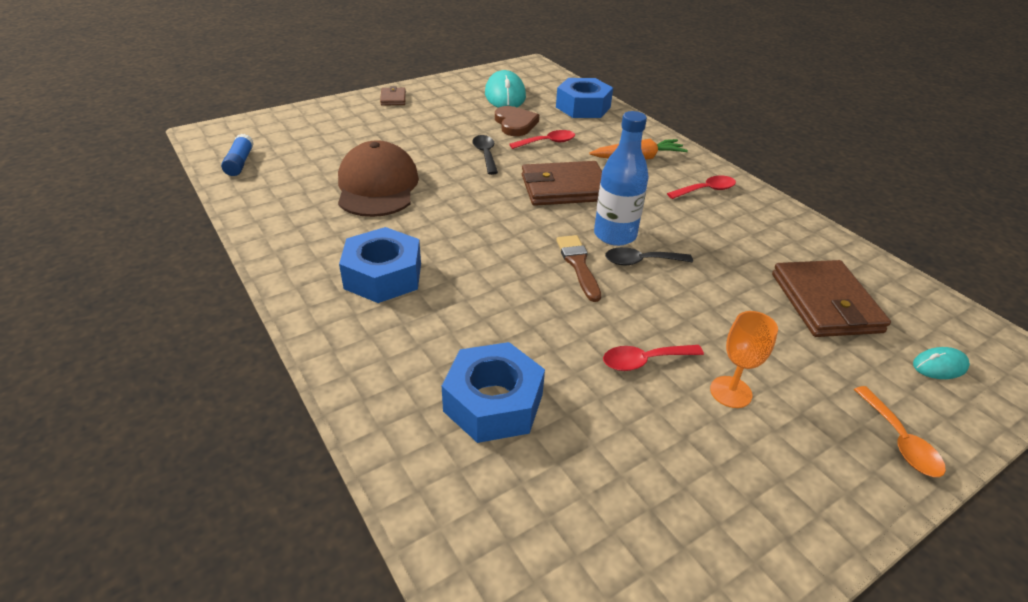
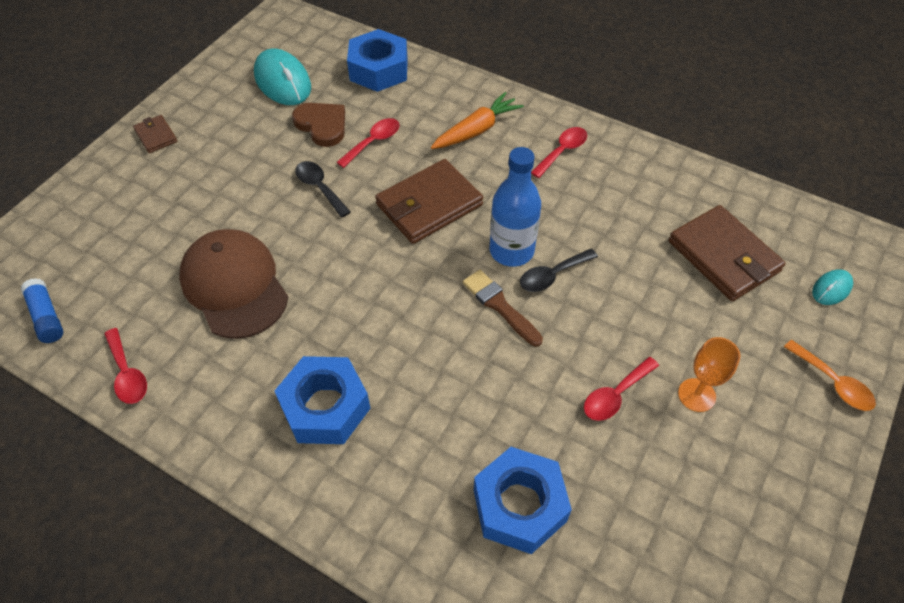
camera: 25 degrees left, 15 degrees up
(262, 208) = (127, 374): none -> red spoon

